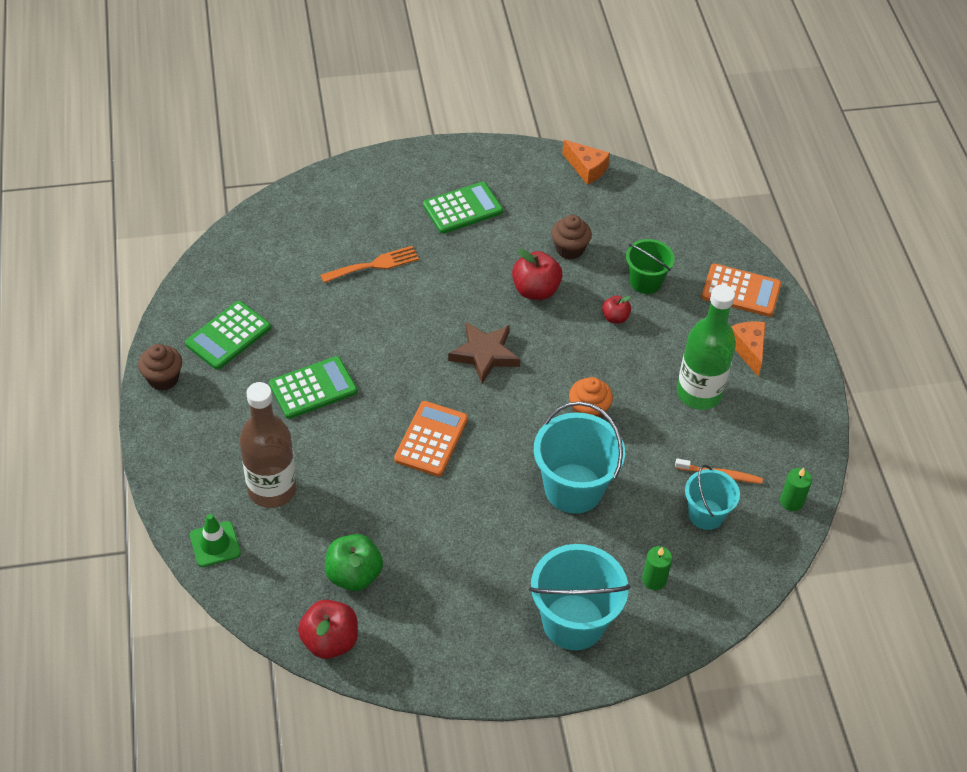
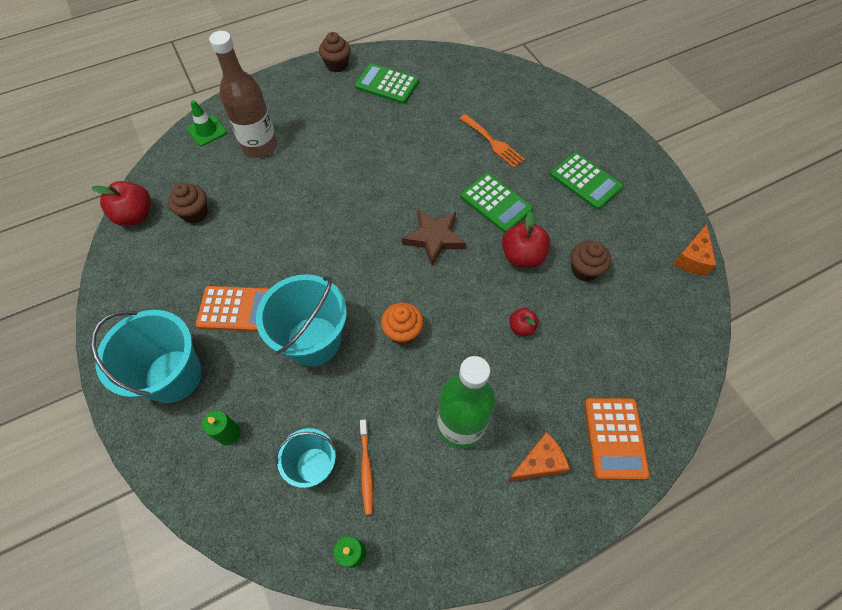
camera: 75 degrees right, 10 degrees up
(313, 388) = (357, 142): green calculator -> green calculator (496, 203)
(354, 575) = (195, 213): green apple -> brown cupcake
(431, 439) = (334, 226): orange calculator -> orange calculator (237, 309)
(645, 281) = (579, 343): green bucket -> none

